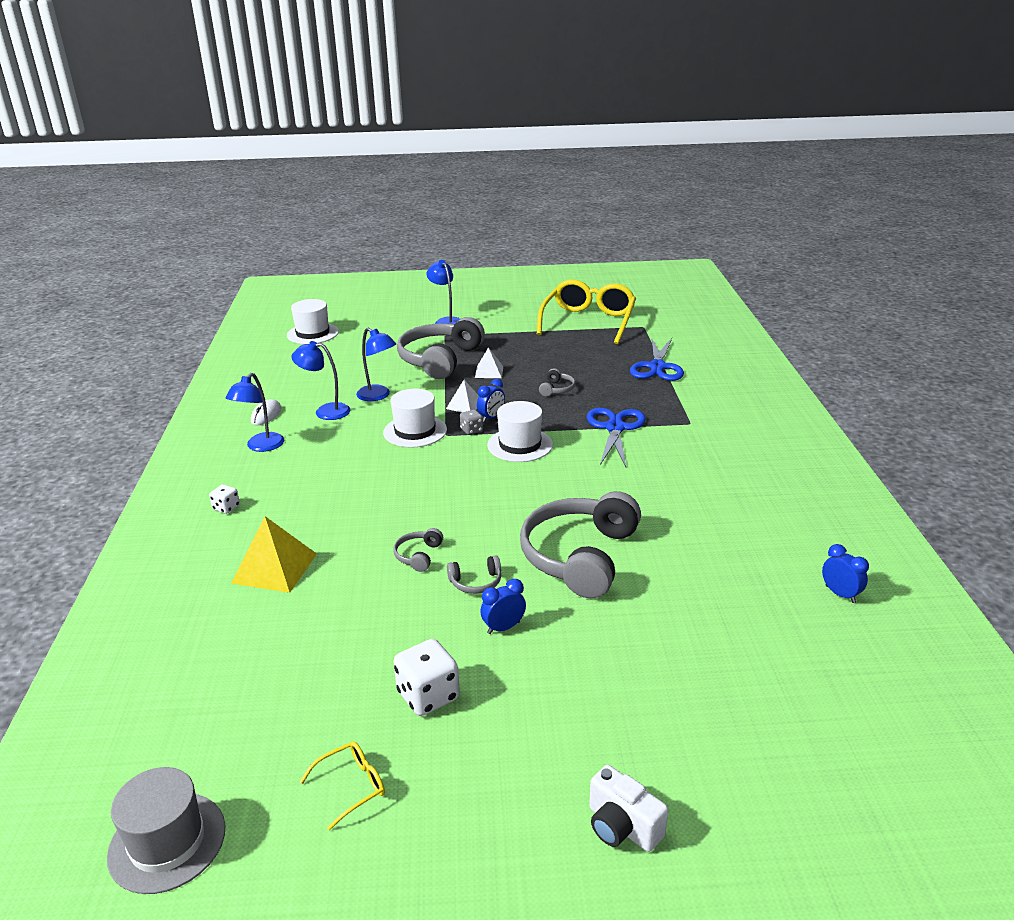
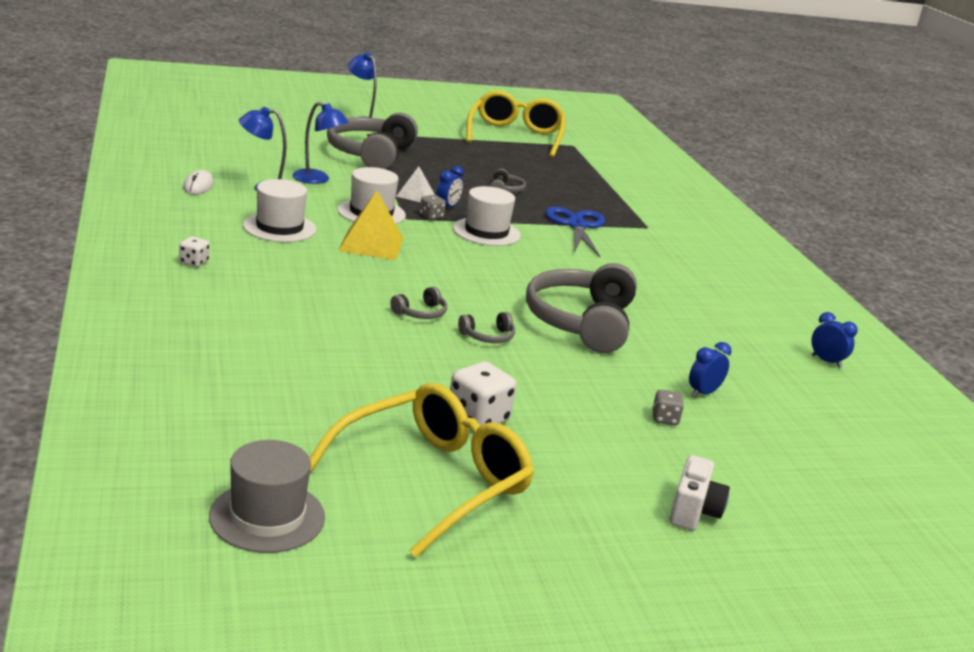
camera: 15 degrees left, 5 degrees down
(261, 446) = (206, 213): blue lamp -> none
(275, 568) = (273, 315): yellow pyramid -> yellow pyramid (371, 244)
(313, 333) = (216, 118): white hat -> white hat (279, 227)
(351, 786) = (433, 480): yellow glasses -> yellow glasses, size x2.47
(418, 555) = (421, 313): grey headphones -> grey headphones turned 135 degrees counterclockwise
(489, 372) = (428, 169): white pyramid -> none
(503, 627) = (529, 371): blue clock -> blue clock (703, 393)
(622, 827) = (693, 511): white camera -> white camera turned 105 degrees counterclockwise
(630, 688) = (664, 419): none -> grey dice
(657, 367) = (599, 180): blue scissors -> none

